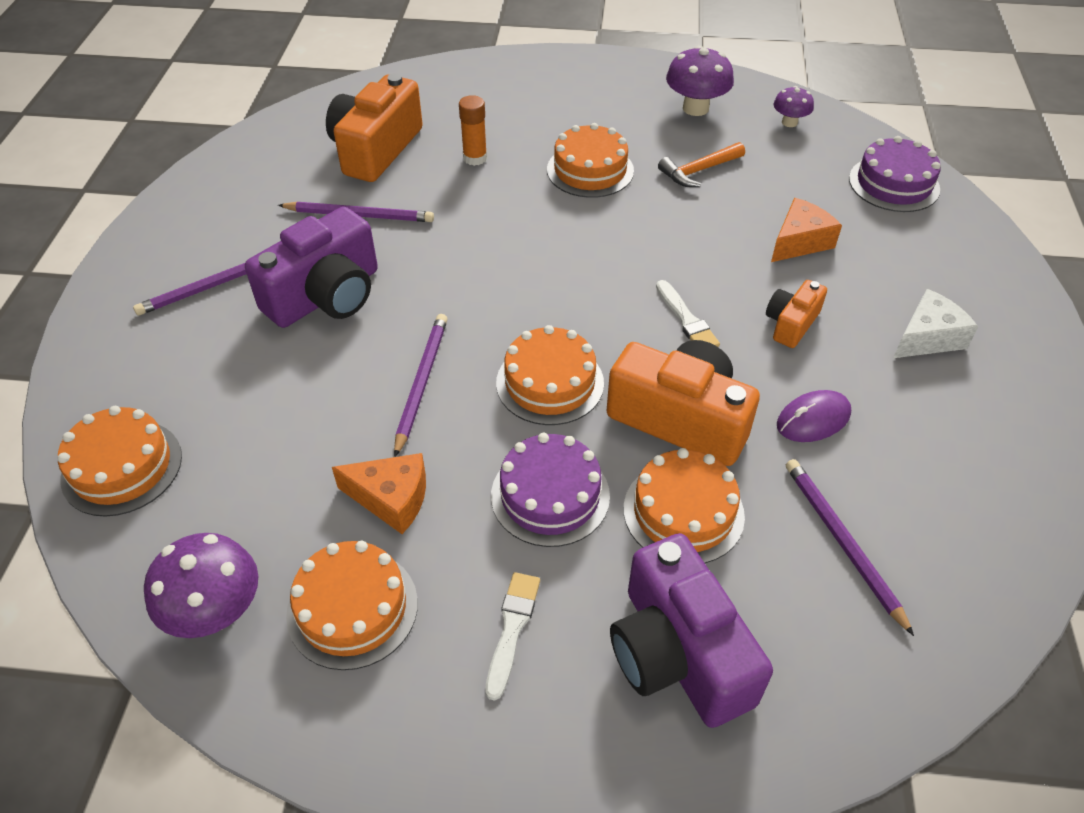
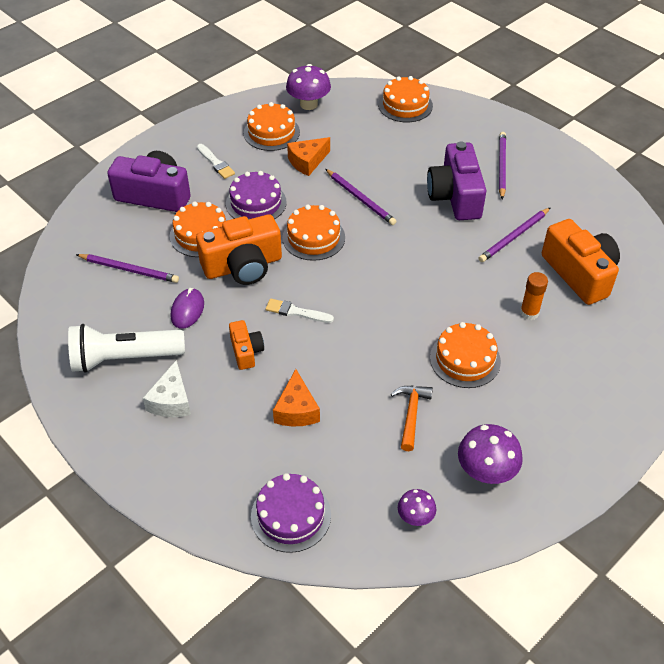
camera: 130 degrees right, 0 degrees up
(949, 422) = (124, 358): none -> white flashlight

